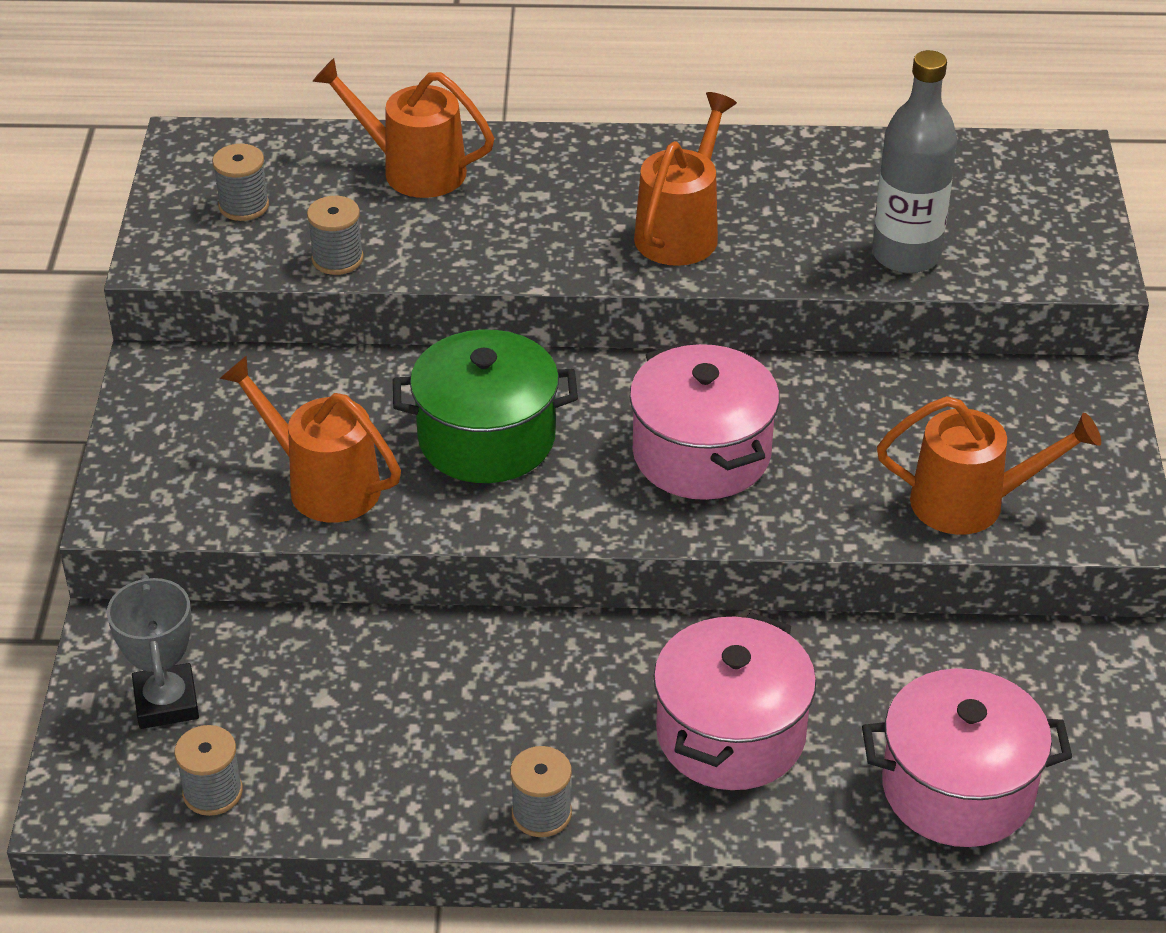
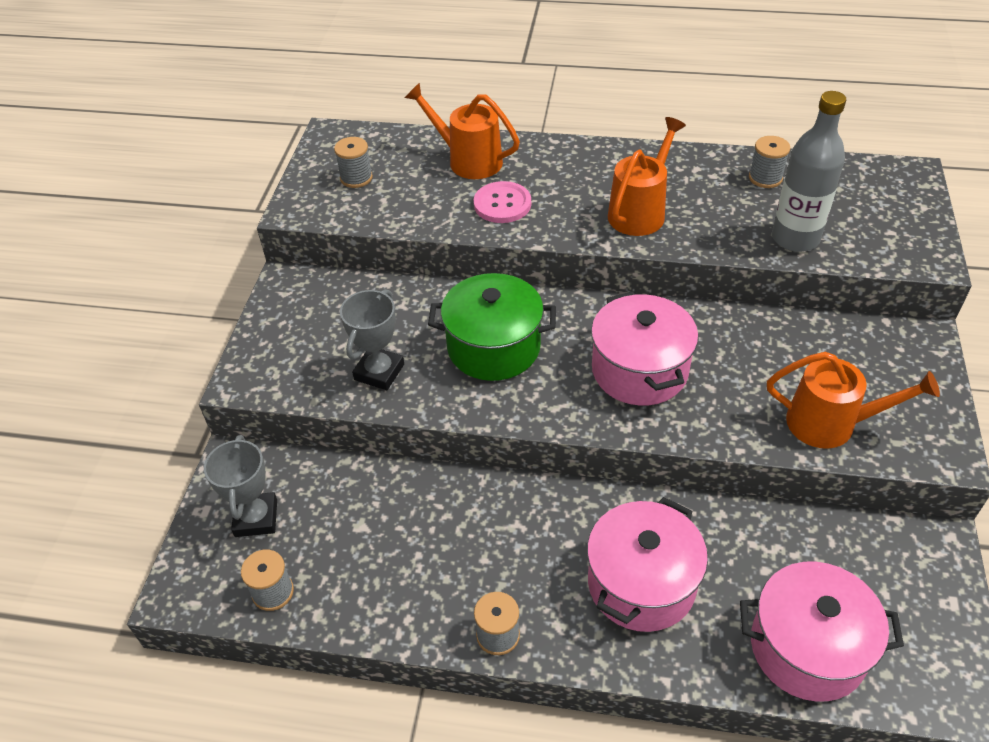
camera: 10 degrees right, 5 degrees up
(323, 484) = (379, 372): orange watering can -> grey trophy
(337, 259) = (409, 217): grey spool -> grey spool (765, 178)
(475, 232) = (502, 204): none -> pink button

